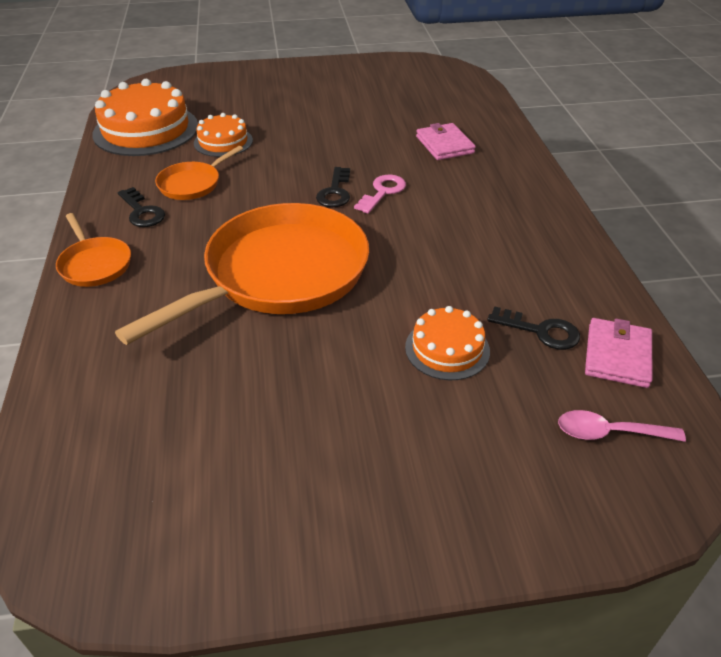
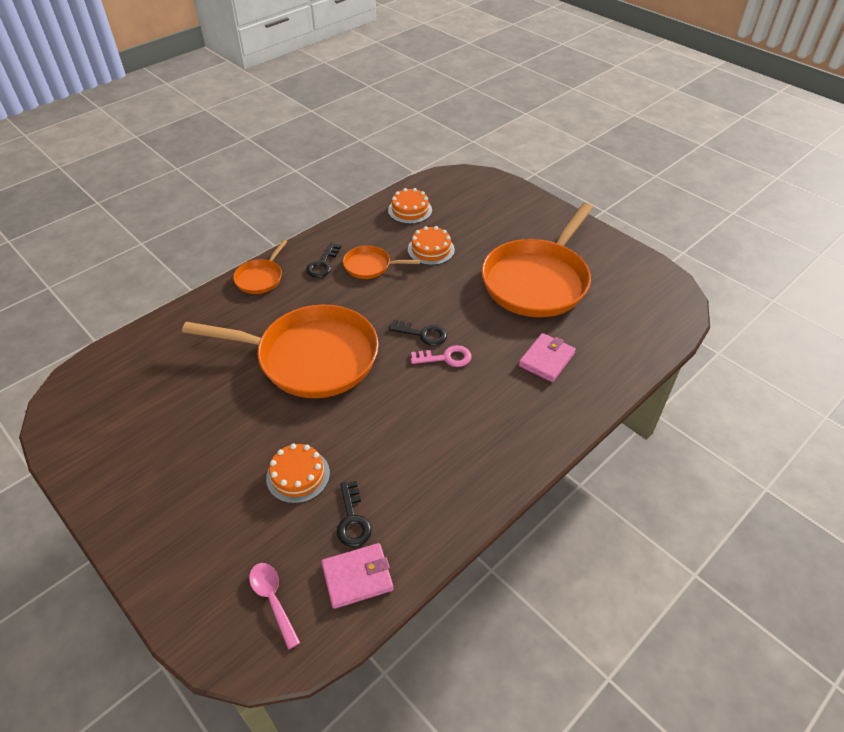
camera: 55 degrees right, 5 degrees up
(146, 130) = (410, 210): orange cake -> orange cake, size x0.55
(335, 192) = (423, 334): black key -> black key turned 135 degrees counterclockwise
(344, 110) = (537, 281): none -> orange pan

